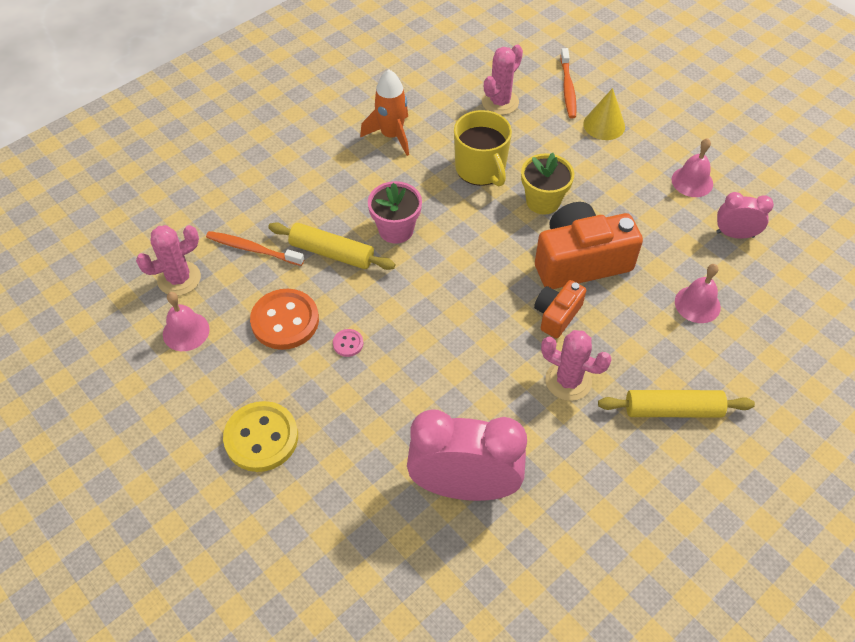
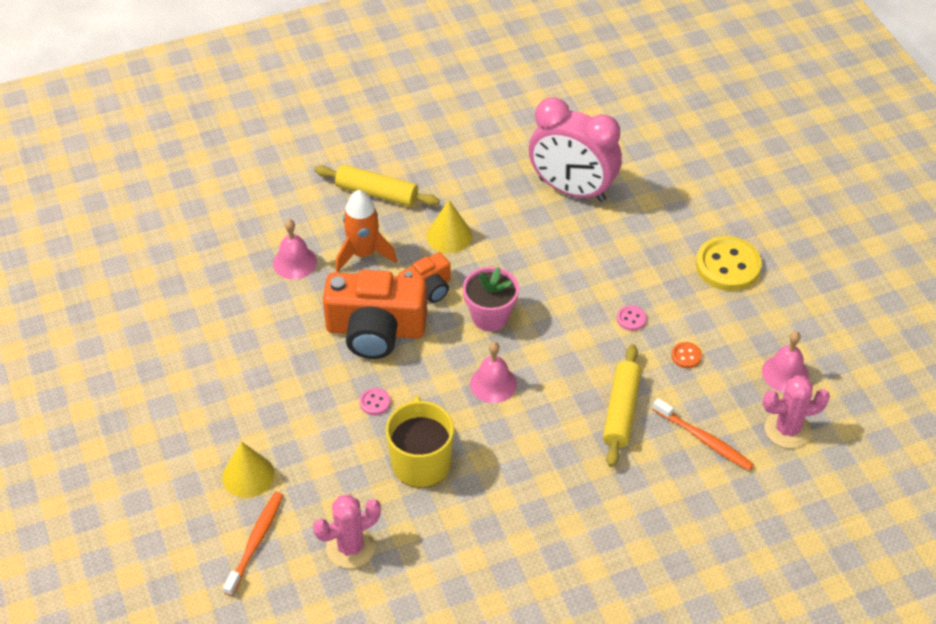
camera: 160 degrees left, 5 degrees down
(285, 321) = (686, 356): orange button -> orange button, size x0.44
(332, 253) = (621, 411): yellow rolling pin -> yellow rolling pin turned 60 degrees clockwise
(391, 135) = (504, 539): orange rocket -> orange rocket (363, 254)
(396, 230) = (545, 417): pink flower pot -> pink flower pot (490, 317)
(543, 201) = (375, 402): yellow flower pot -> pink button
(568, 381) = (449, 236): pink cactus -> yellow cone
(692, 181) = (205, 377): pink bell -> pink bell (493, 383)
(735, 234) = (208, 312): pink clock -> none

